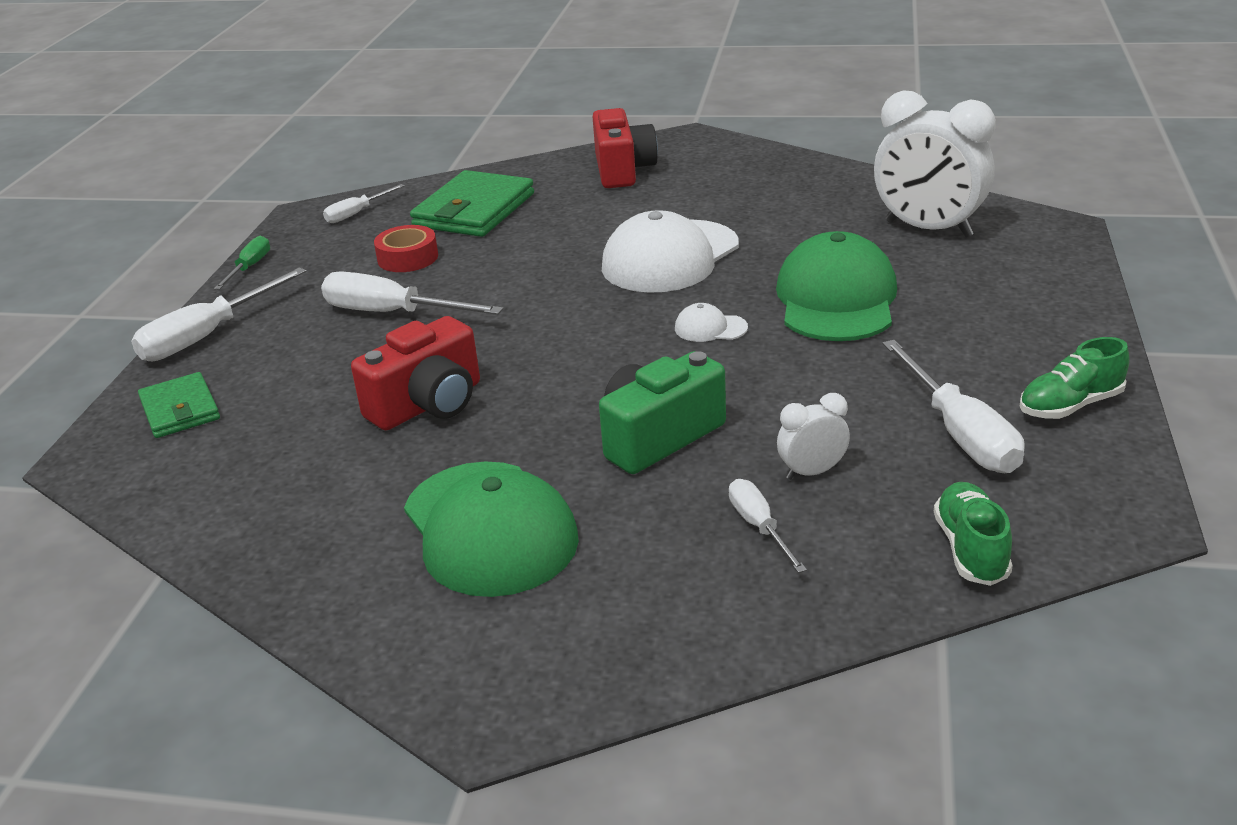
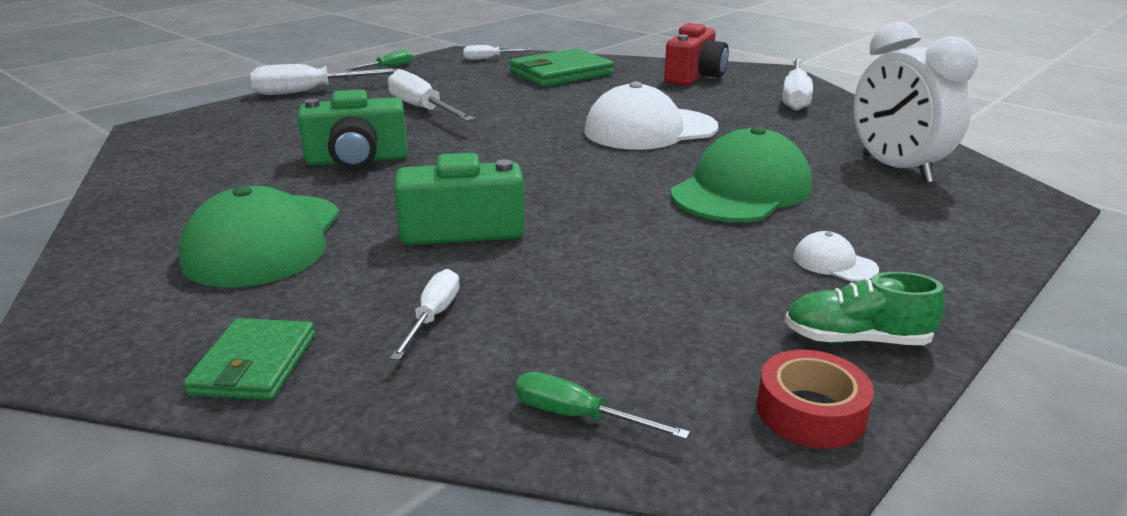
camera: 30 degrees right, 5 degrees down
(180, 410) = (232, 120): green wallet -> green wallet (254, 364)
(408, 258) = (480, 86): red tape -> red tape (810, 412)
(428, 404) = (357, 160): red camera -> green camera
(710, 328) = (611, 177): white cap -> white cap (834, 263)
(812, 472) = (536, 296): white clock -> none
(959, 433) = (709, 319): white screwdriver -> white screwdriver (795, 97)
(971, 549) = (578, 416): green shoe -> green screwdriver

